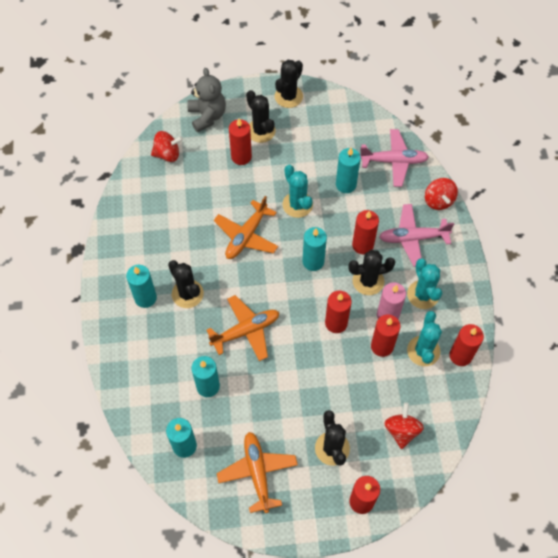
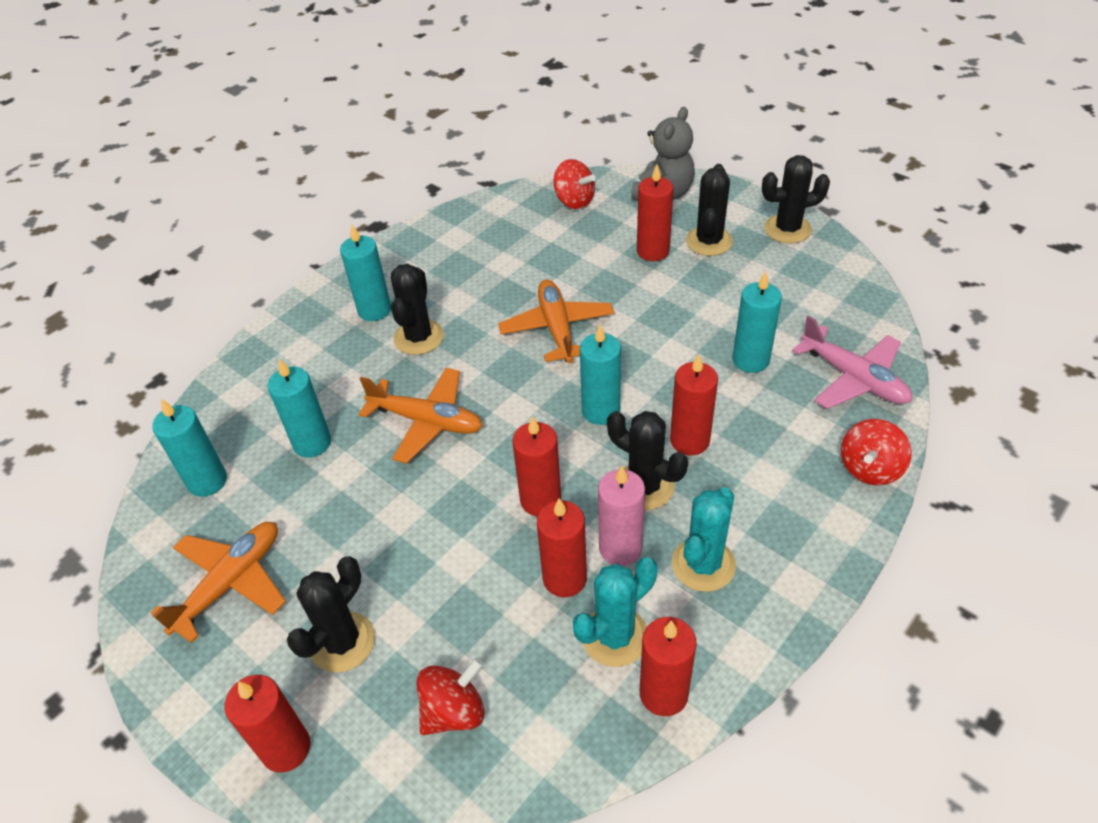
camera: 50 degrees right, 15 degrees down
(246, 236) = (557, 329): orange plane -> orange plane turned 90 degrees clockwise
(297, 205) = (659, 339): turquoise cactus -> none
(413, 238) = (773, 485): pink plane -> none

